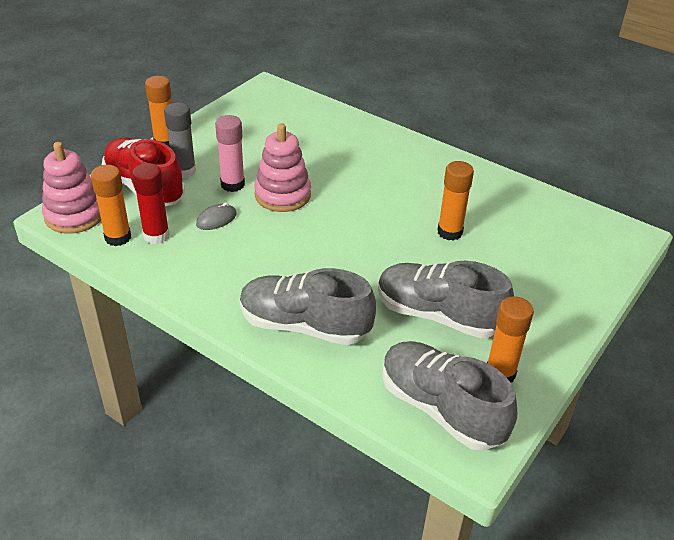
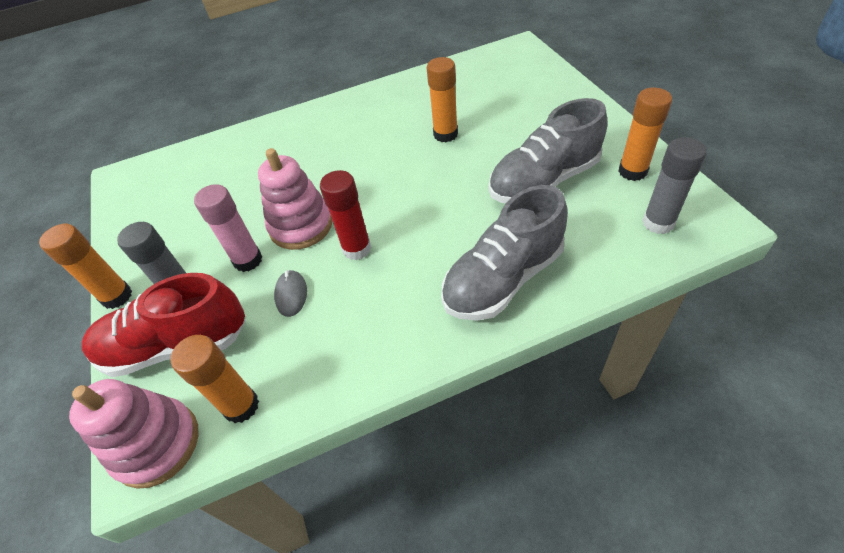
camera: 50 degrees left, 10 degrees up
(156, 236) = (271, 362): red glue stick -> red glue stick (357, 249)
(441, 409) = (658, 223): grey shoe -> grey glue stick

